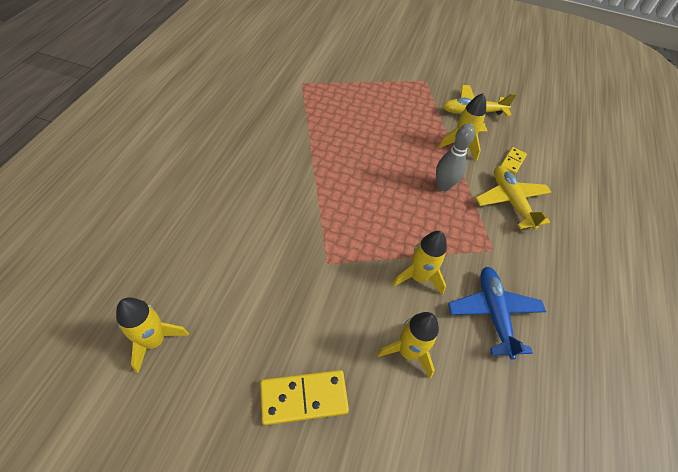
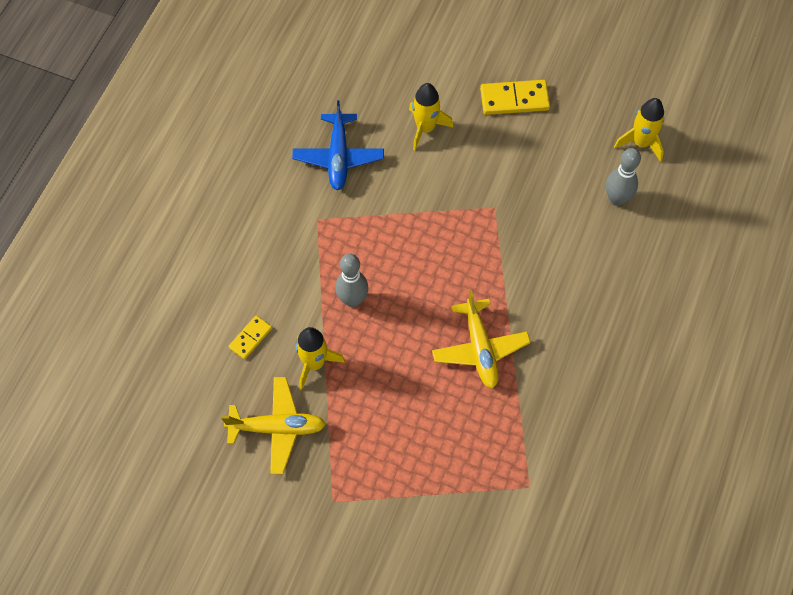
camera: 170 degrees left, 10 degrees up
(199, 273) = (617, 199): none -> grey bowling pin
(418, 277) = (404, 192): yellow rocket -> none
(511, 201) = (275, 278): yellow plane -> yellow plane (480, 348)

